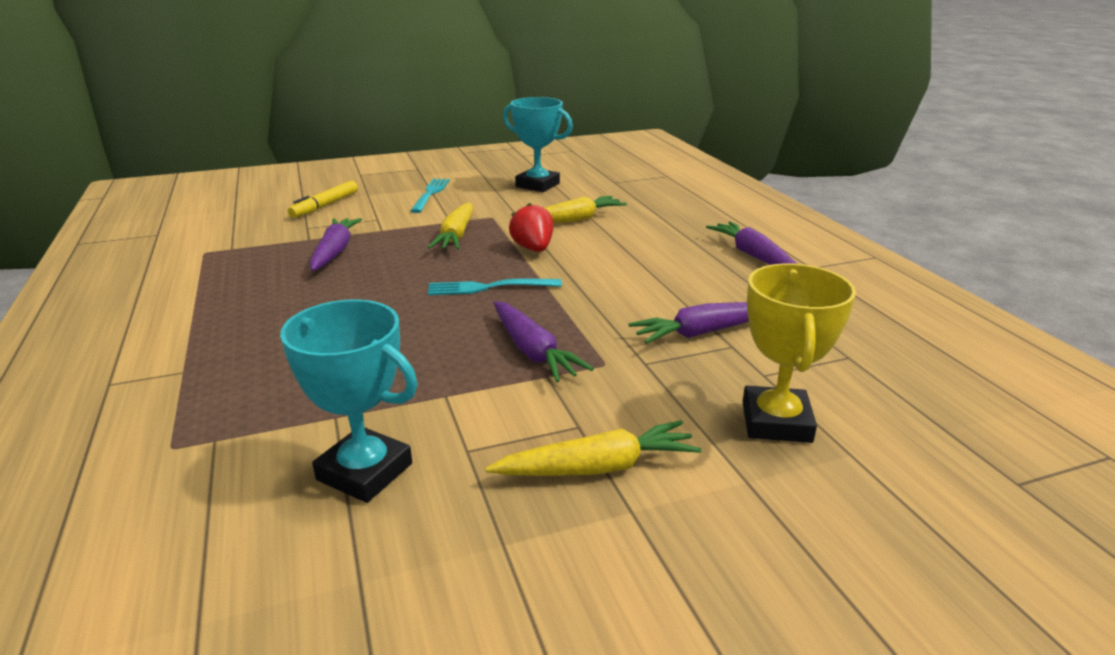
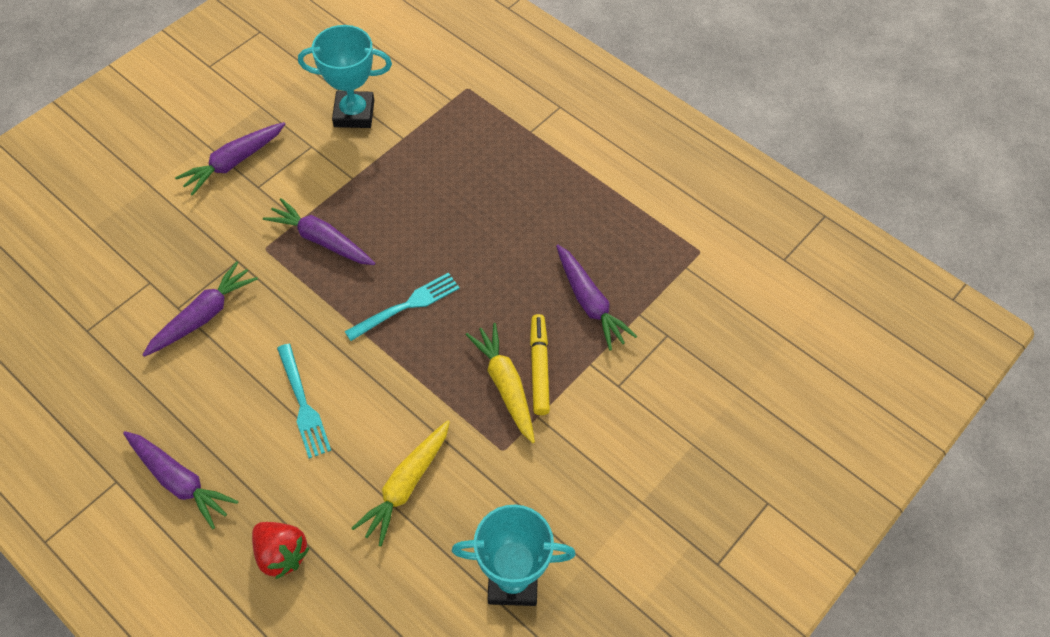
camera: 150 degrees right, 30 degrees up
(325, 205) = (705, 391): yellow marker -> yellow marker (539, 368)
(430, 194) = (622, 481): turquoise fork -> turquoise fork (303, 404)
(533, 249) = (410, 393): red strawberry -> red strawberry (281, 554)
(598, 467) = (233, 162): yellow carrot -> purple carrot
(776, 422) = (137, 237): yellow trophy -> none

